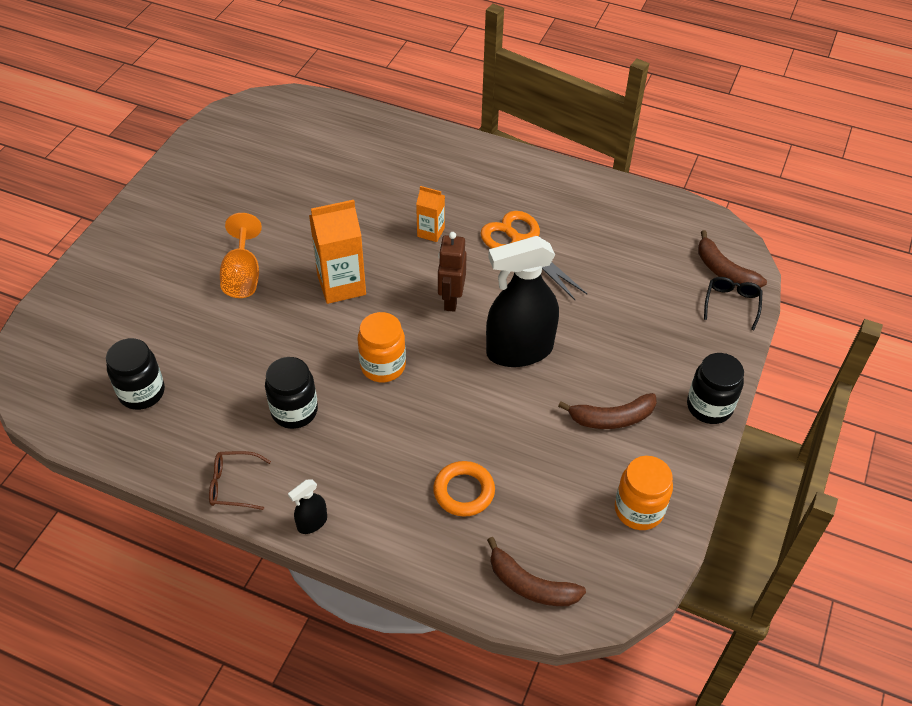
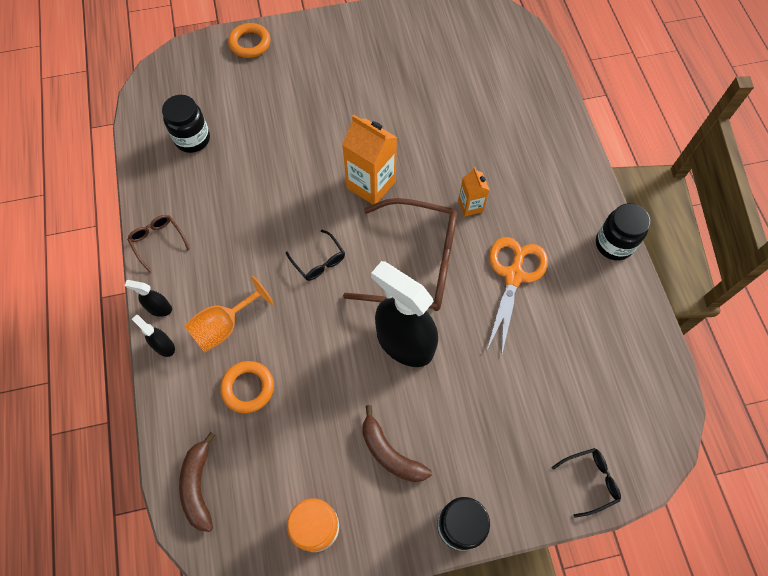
camera: 55 degrees right, 15 degrees up
(80, 285) = (250, 43): none -> orange ring
(243, 276) = (330, 121): orange goblet -> orange goblet (224, 326)
(294, 411) = (240, 234): black jar -> black jar (614, 244)
(358, 540) = (164, 346): none -> black spray bottle
(383, 366) = (319, 261): orange jar -> black glasses
(451, 300) = (415, 264): brown robot -> brown glasses
(724, 271) = (623, 452): brown banana -> none

